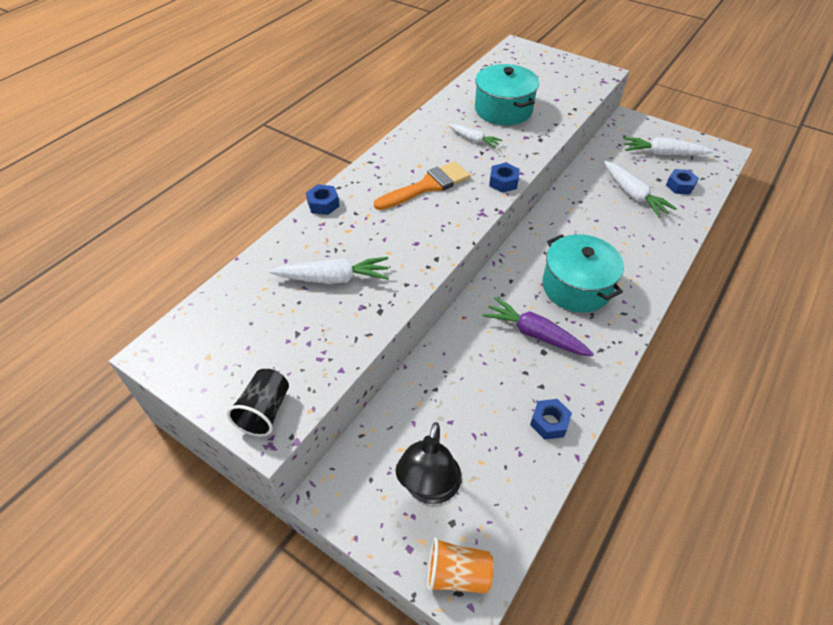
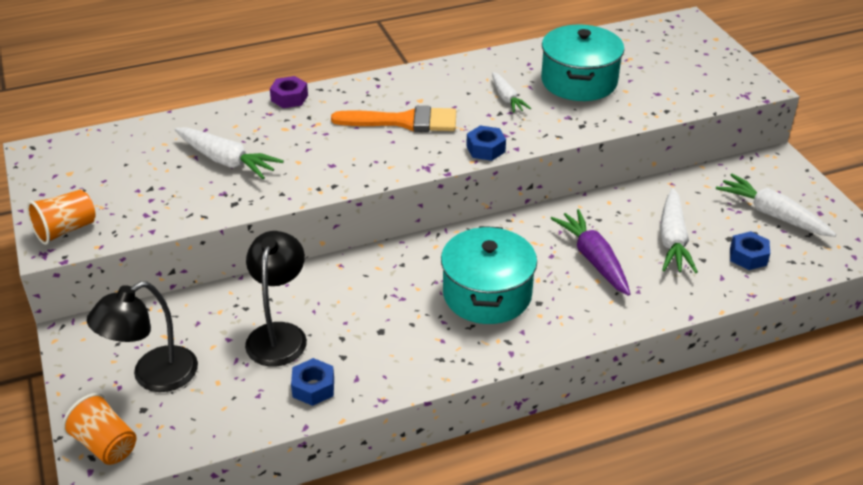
camera: 35 degrees right, 10 degrees down
(264, 411) = (65, 230): black cup -> orange cup
(323, 204) = (289, 98): blue nut -> purple nut
(481, 395) = (279, 334): none -> black lamp
(535, 334) = (391, 313): purple carrot -> purple carrot (593, 259)

